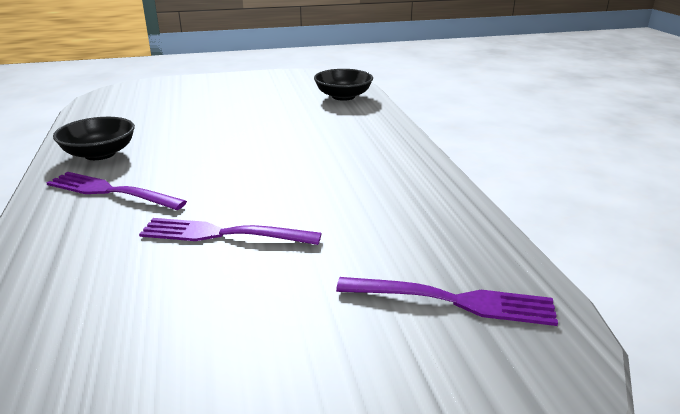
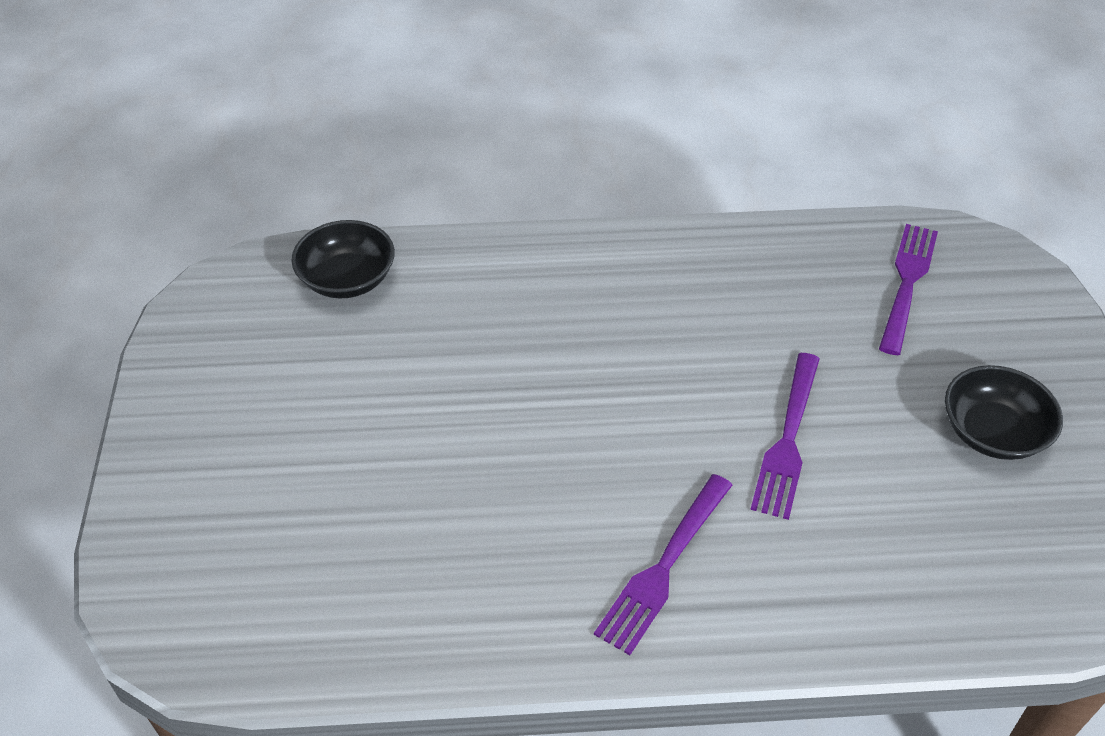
camera: 80 degrees left, 20 degrees up
(100, 154) = (522, 603): black bowl -> black bowl (992, 432)

